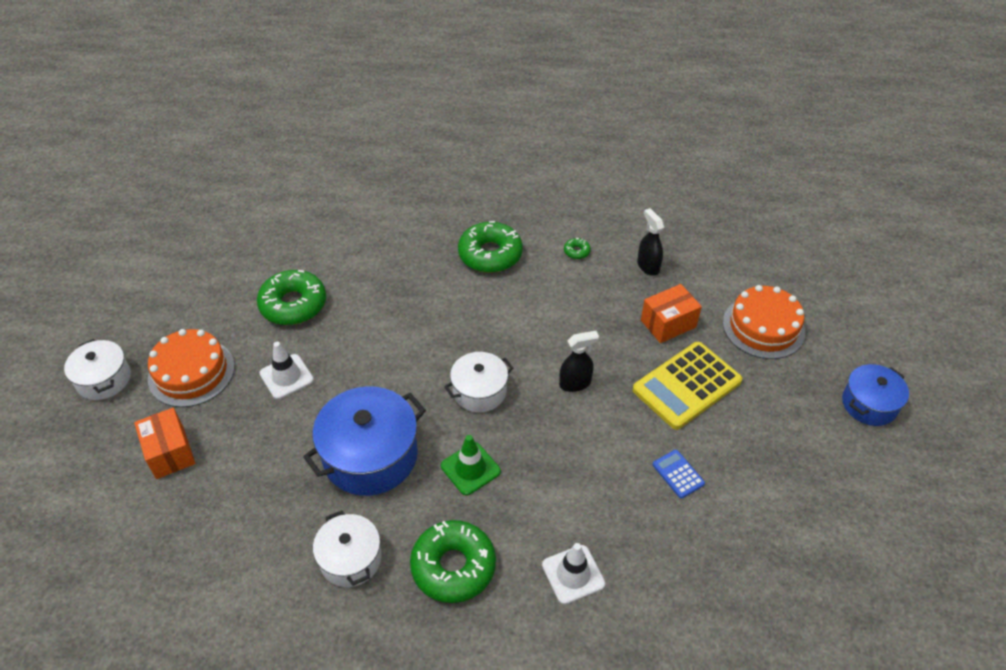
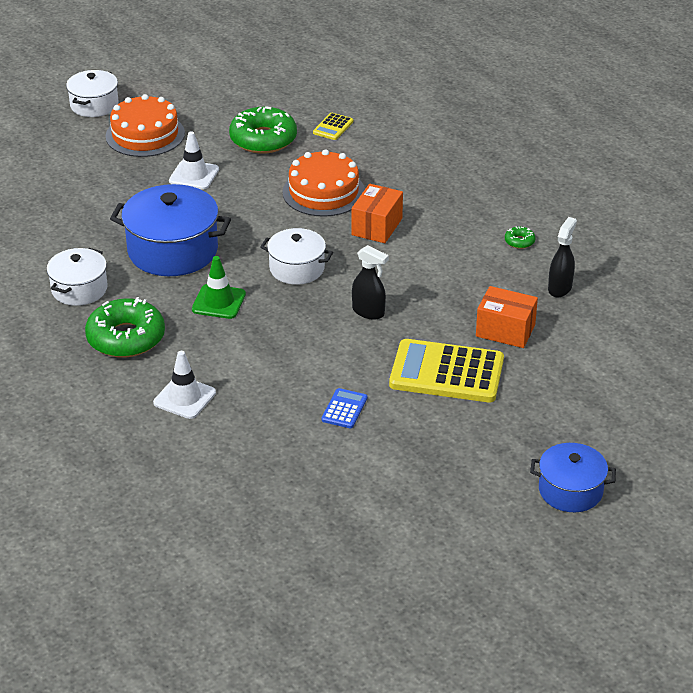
camera: 50 degrees right, 10 degrees down
(170, 452) = (71, 167): orange box -> orange box (377, 226)
(329, 256) = (333, 127): none -> yellow calculator
(490, 254) = (448, 199): green donut -> none
(763, 327) = (579, 387): orange cake -> orange cake (323, 192)

